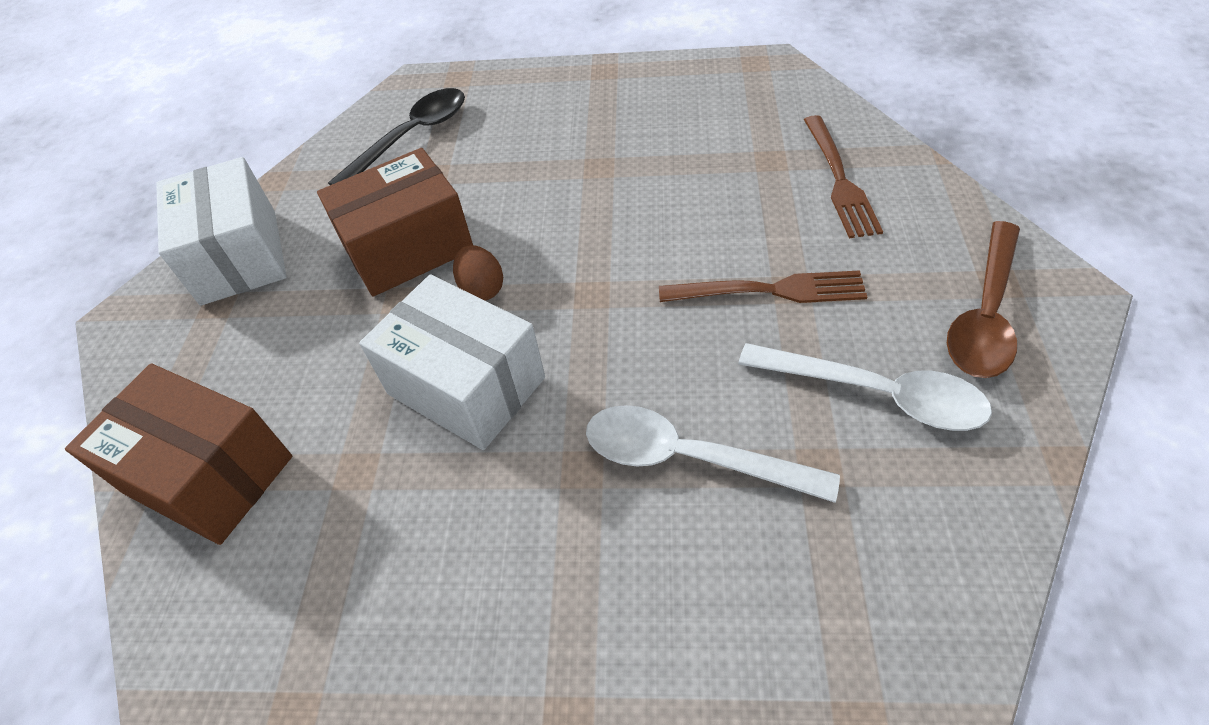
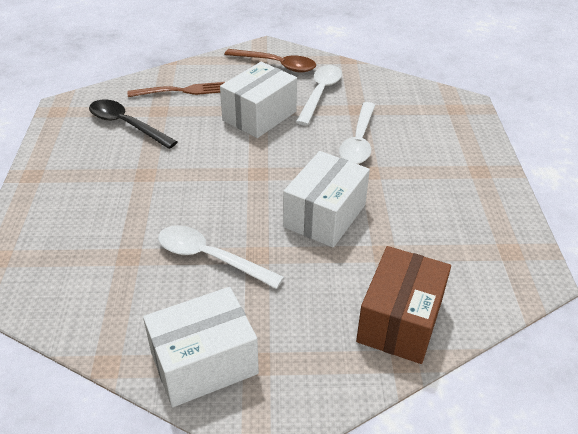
camera: 100 degrees left, 10 degrees down
(408, 248) = (209, 257): brown box -> white spoon
(412, 137) = (75, 275): black spoon -> black spoon (126, 125)
(482, 288) = (251, 217): brown egg -> none
(769, 290) = (259, 116): brown fork -> white box

